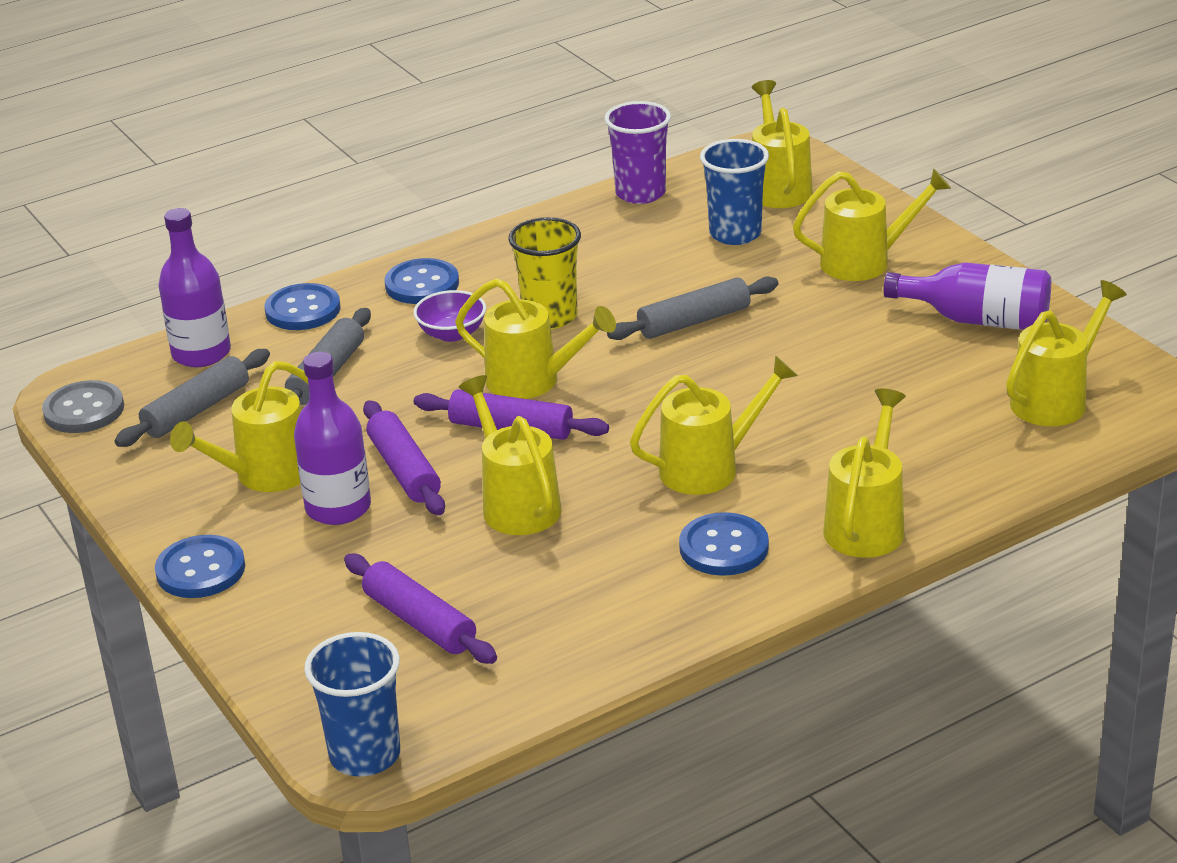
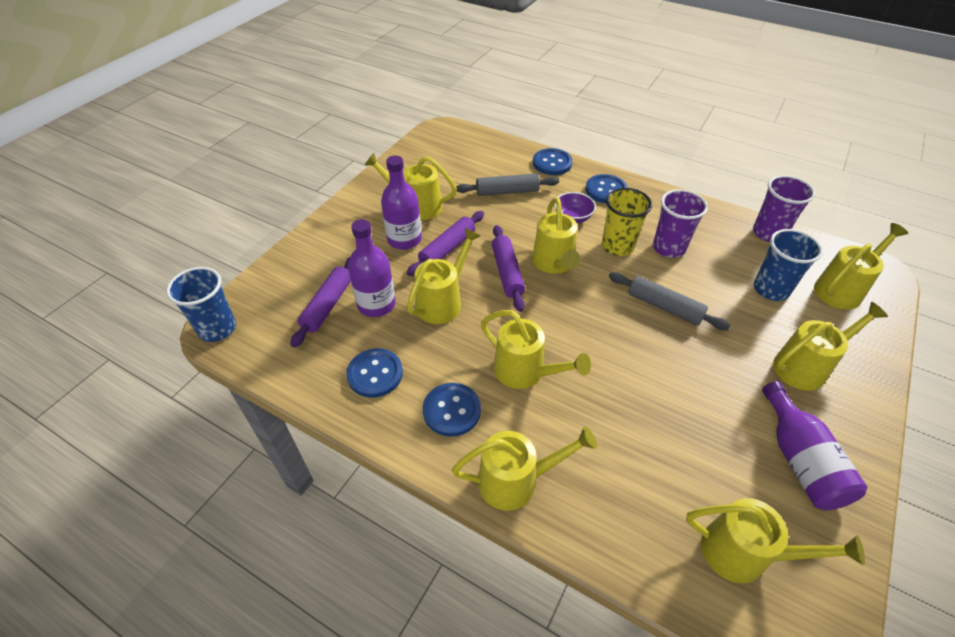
camera: 60 degrees right, 15 degrees up
(84, 410) = (432, 137): grey button -> none
(196, 410) = (452, 166): grey rolling pin -> none
(201, 353) = (495, 149): purple bottle -> purple bottle (376, 304)
(201, 570) = (336, 217): blue button -> blue button (375, 374)
(593, 277) = (669, 248): none -> purple cup
(866, 261) = (806, 366): yellow watering can -> yellow watering can turned 75 degrees counterclockwise

